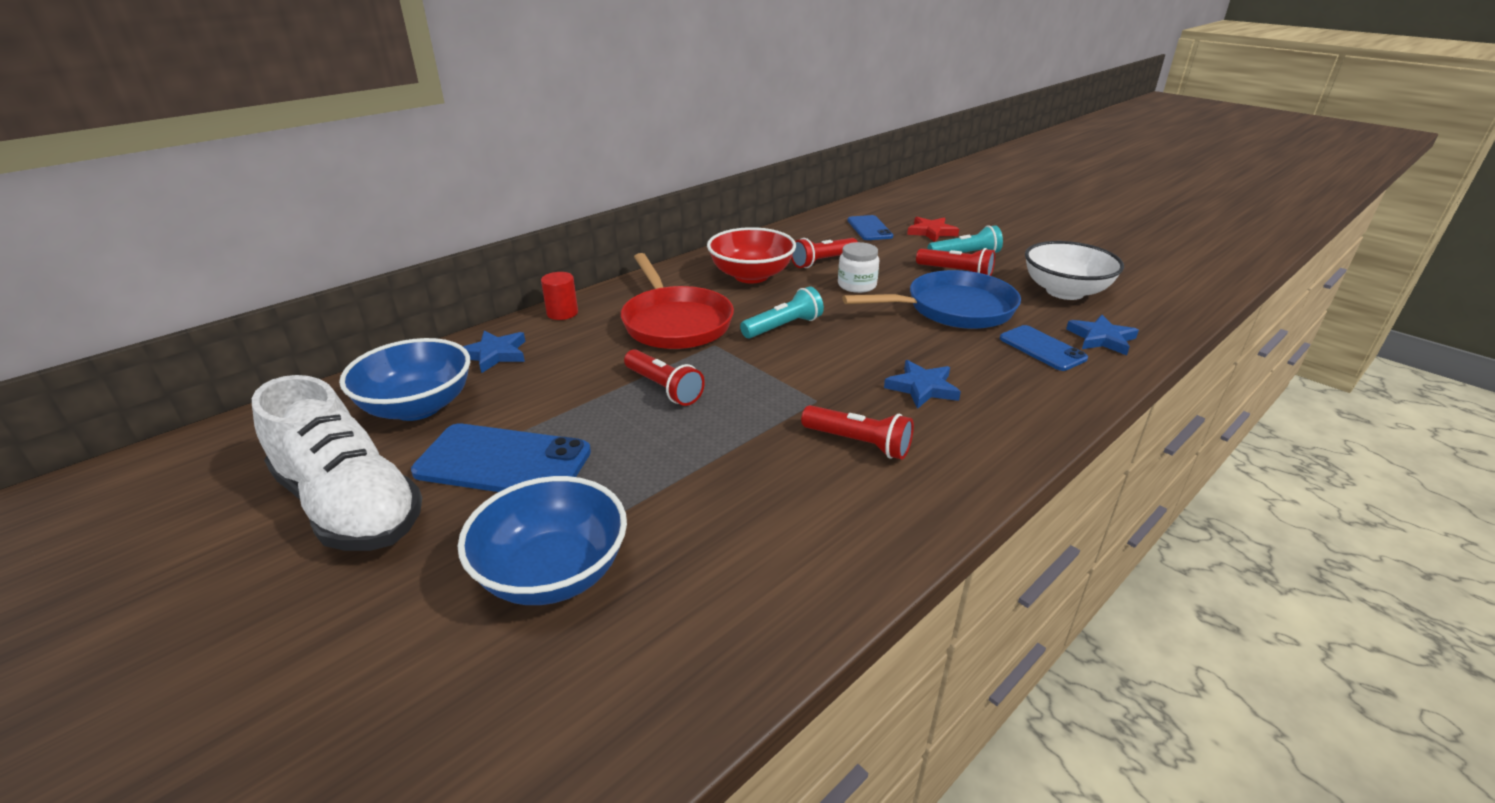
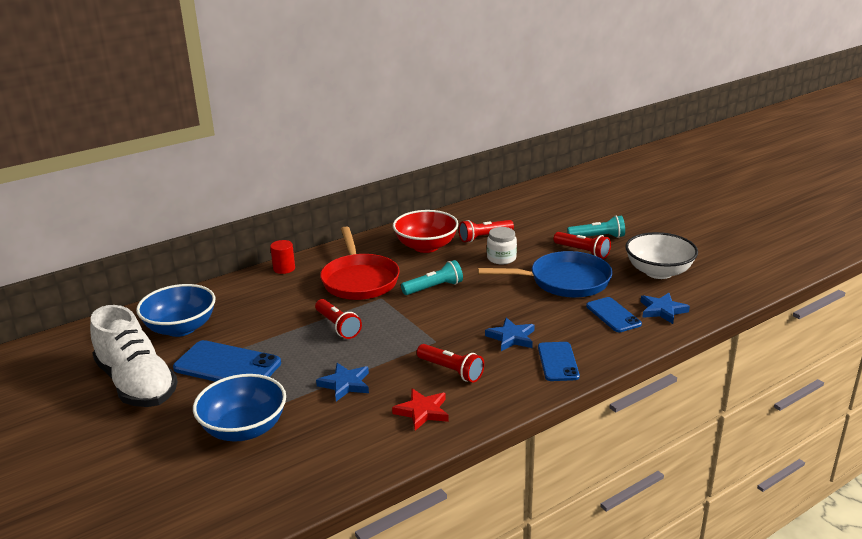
camera: 10 degrees right, 5 degrees down
(495, 354) = (233, 296): blue star -> blue star (345, 384)
(869, 228) = (533, 210): blue phone -> blue phone (558, 362)
(931, 232) = (582, 215): red star -> red star (422, 412)

